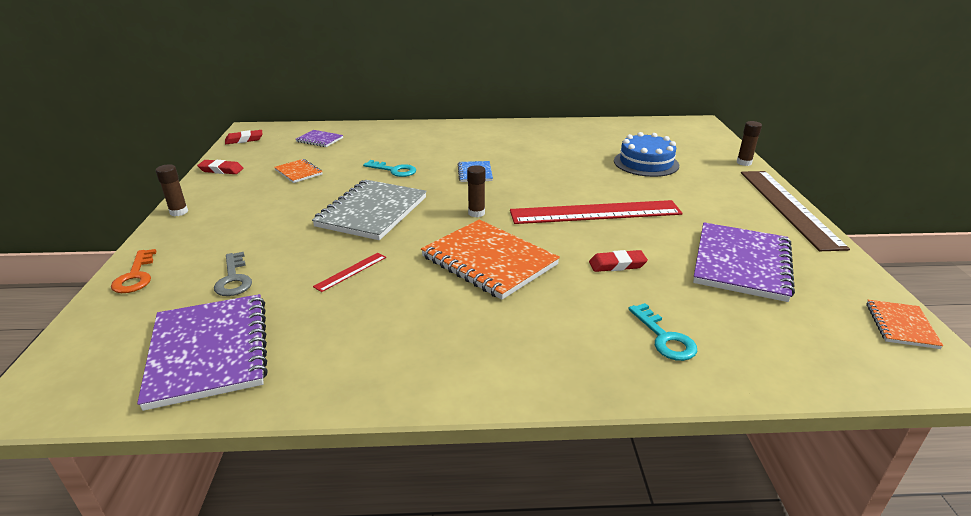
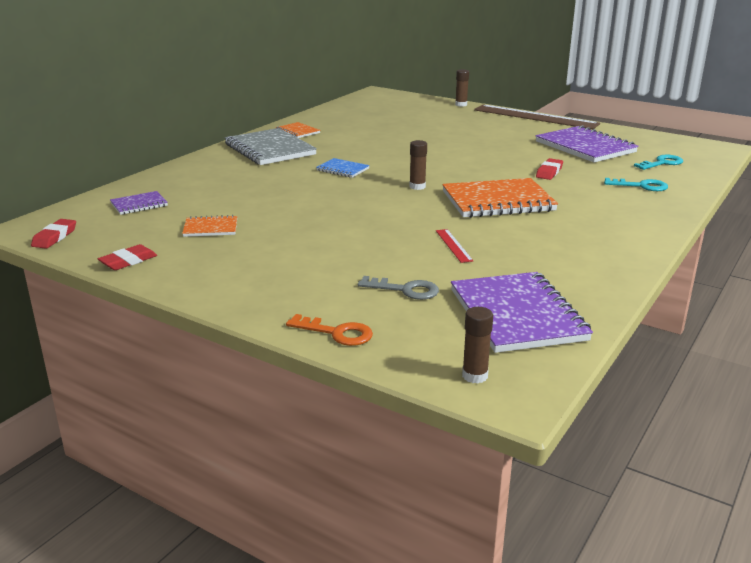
camera: 55 degrees left, 5 degrees down
(179, 212) = (210, 296): brown glue stick -> brown glue stick (474, 376)
(209, 351) = (517, 315): purple notebook -> purple notebook turned 60 degrees clockwise
(372, 212) = (356, 218): grey notebook -> grey notebook (269, 149)
(394, 170) = (282, 193): turquoise key -> turquoise key (662, 163)
(595, 212) = (471, 157): red ruler -> none
(646, 163) = (418, 123): blue cake -> none
(901, 325) = (678, 141): orange notebook -> orange notebook (297, 132)

